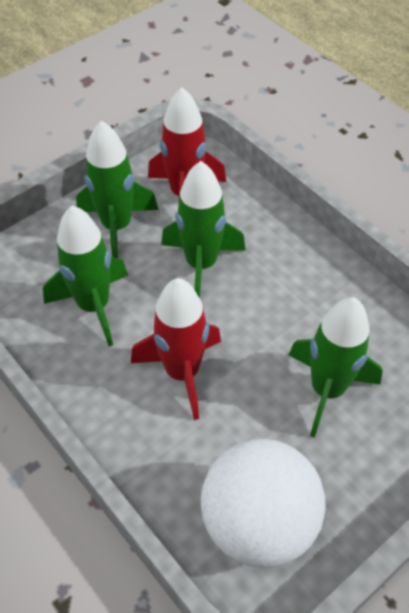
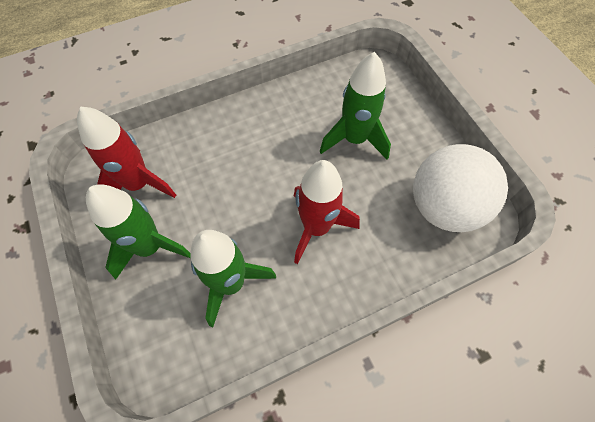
camera: 75 degrees left, 10 degrees up
(201, 264) = (219, 190): green rocket -> none

